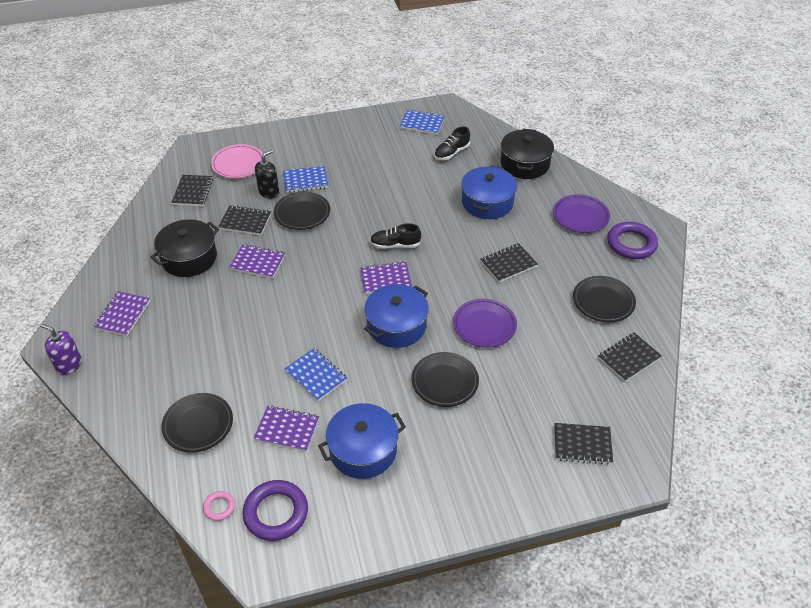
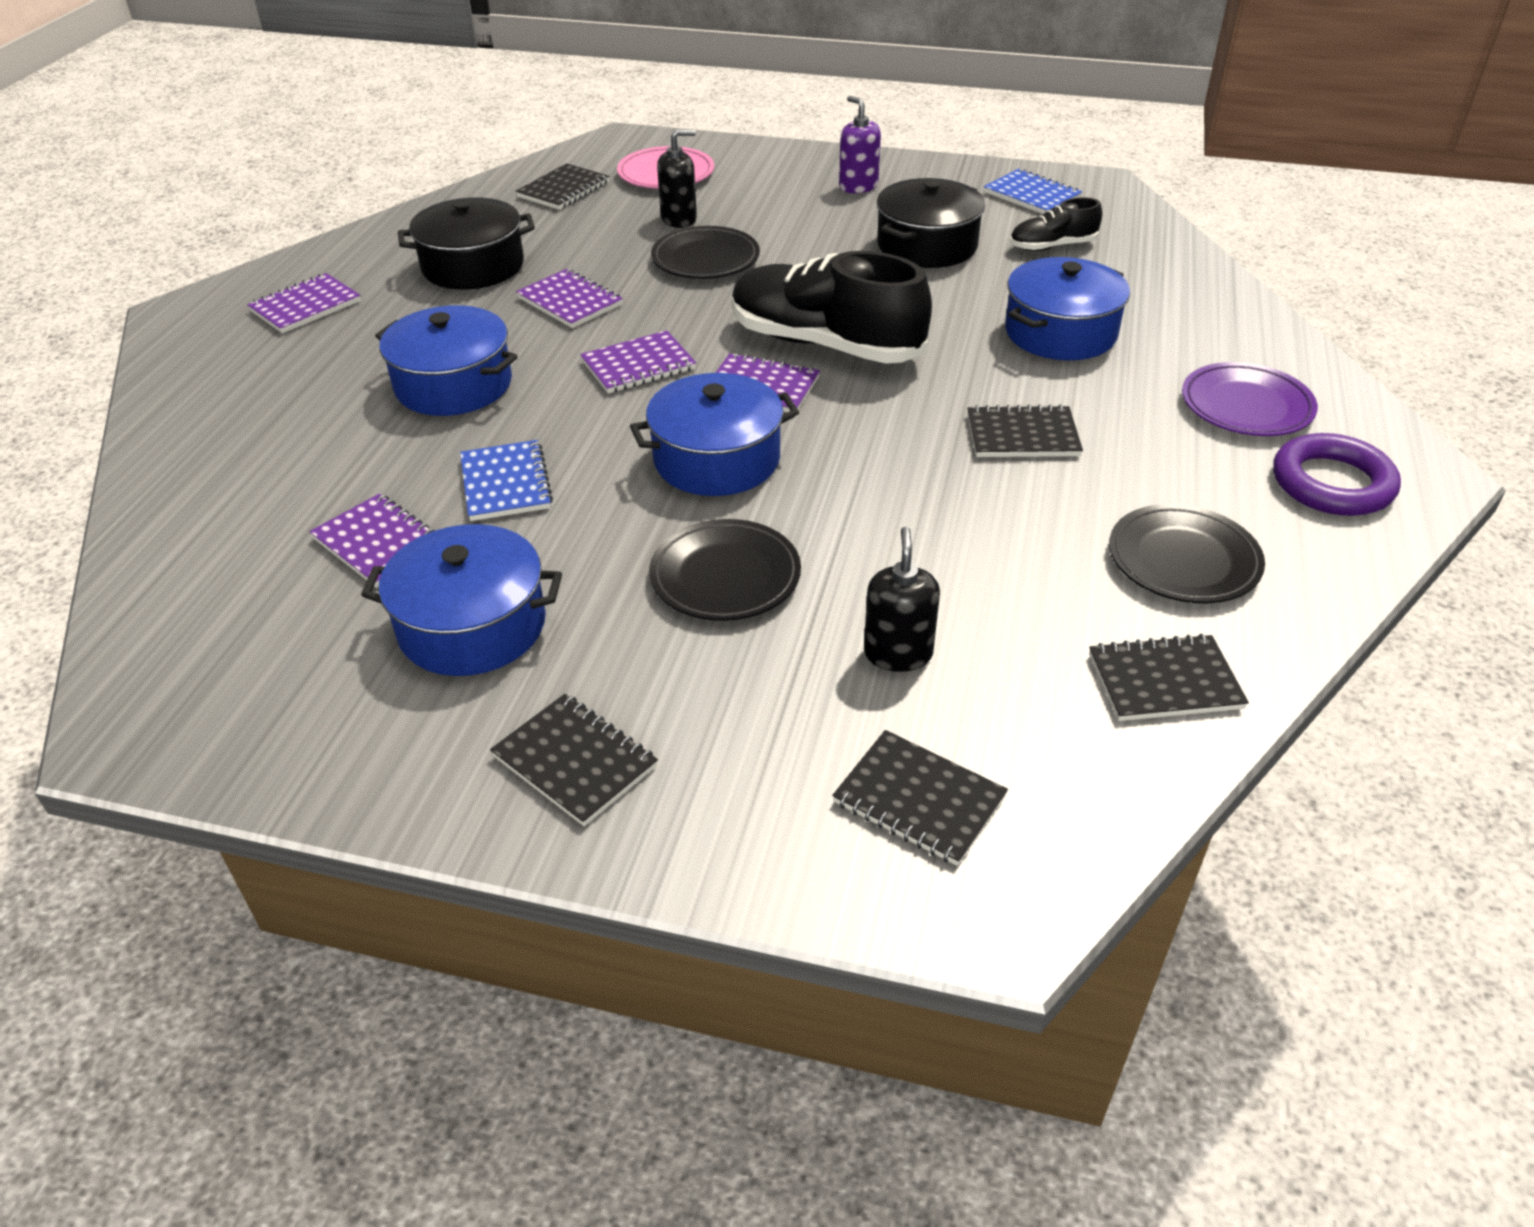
camera: 30 degrees right, 5 degrees down
(69, 364) = (168, 342): purple soap dispenser -> purple soap dispenser (858, 186)
(198, 425) = (254, 483): black plate -> none
(219, 507) = (159, 612): pink ring -> none
(244, 332) = (453, 385): none -> blue pot
(245, 222) = (604, 245): black notebook -> black notebook (575, 762)
(276, 513) = (233, 660): purple ring -> none
(305, 180) = (753, 220): blue notebook -> none
(321, 288) = (638, 365): none -> purple notebook
(395, 245) = (825, 344): black shoe -> black shoe, size x2.04
(484, 325) = (886, 515): purple plate -> none
(525, 164) = (1189, 297): black pot -> black pot (927, 246)
(533, 387) = (898, 653): none -> black soap dispenser

